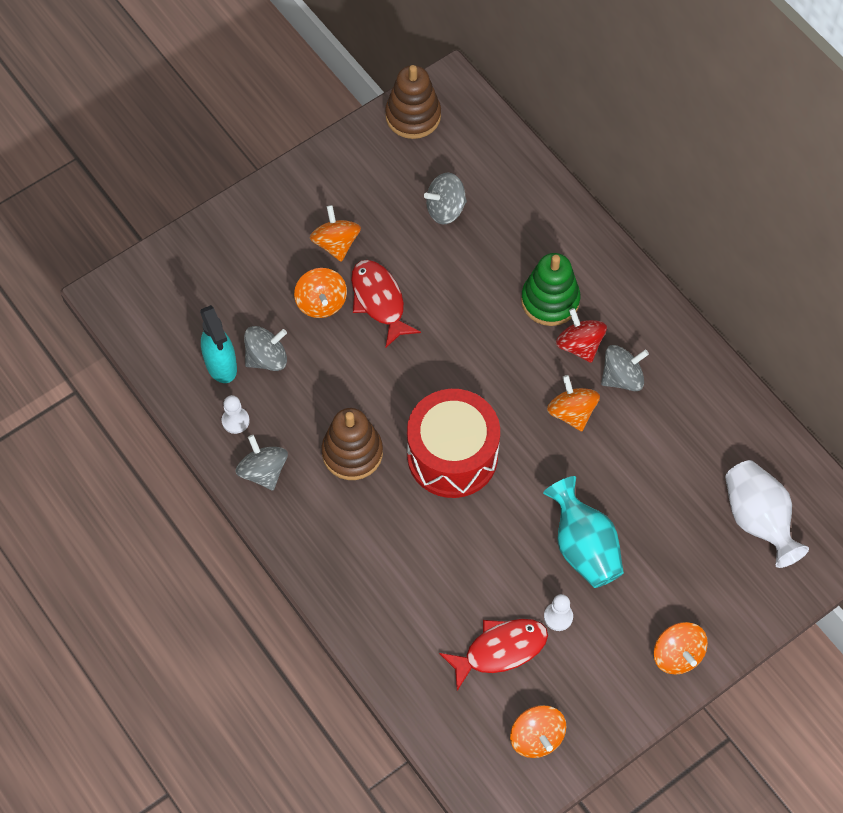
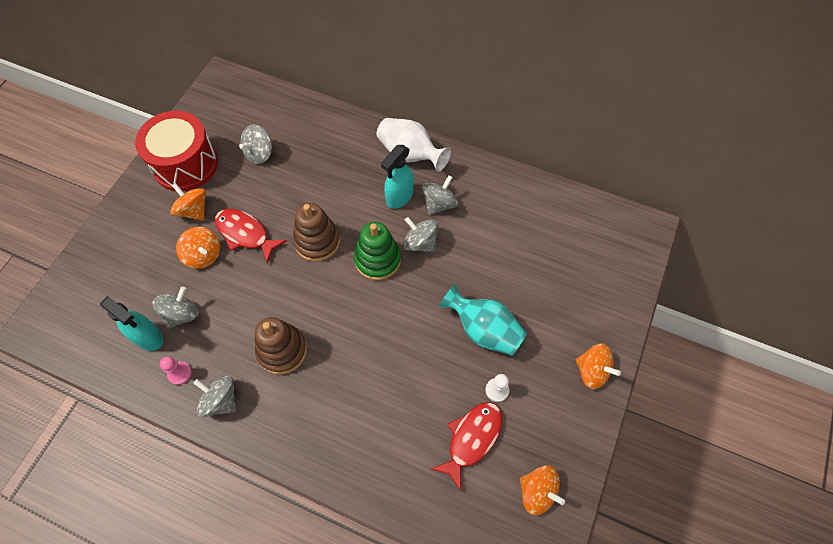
camera: 30 degrees left, 0 degrees up
(235, 421) = (180, 373): white pawn -> pink pawn
(413, 116) = (206, 106): brown stacking toy -> brown stacking toy (317, 241)
(452, 456) = (356, 314): red drum -> red drum (185, 164)
(550, 300) = (363, 178): green stacking toy -> green stacking toy (377, 259)
(571, 412) = (420, 243): orange spinning top -> grey spinning top
(579, 345) = (399, 197): red spinning top -> turquoise spray bottle
(758, 520) = (581, 251): white vase -> white vase (410, 154)

